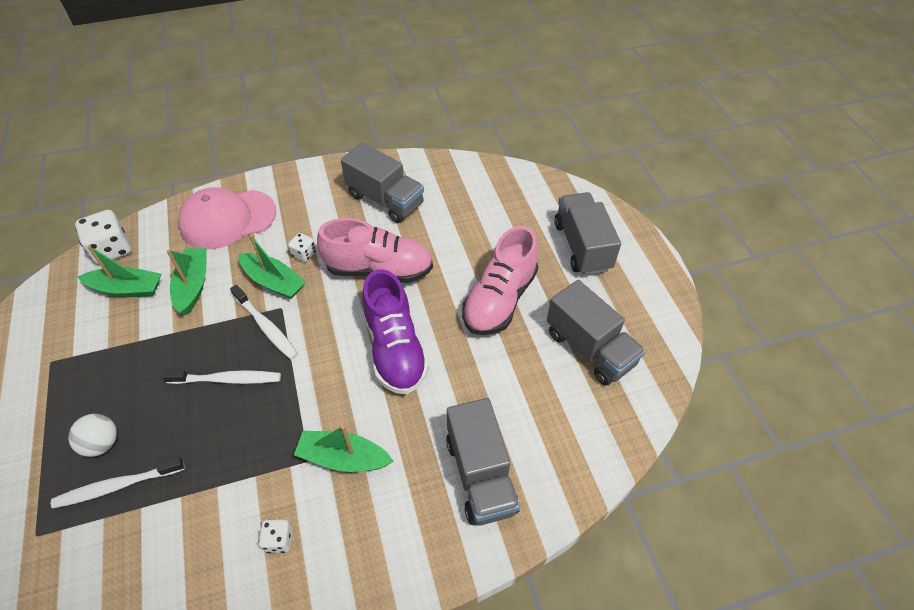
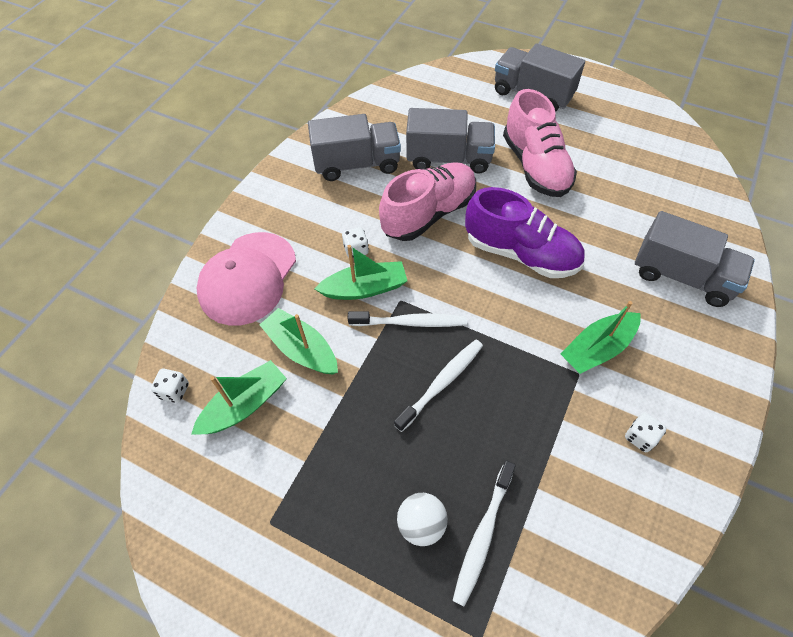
camera: 45 degrees left, 5 degrees up
(112, 250) = (174, 391): white dice -> white dice, size x0.54
(589, 348) = (626, 151): grey truck -> grey truck (448, 159)

